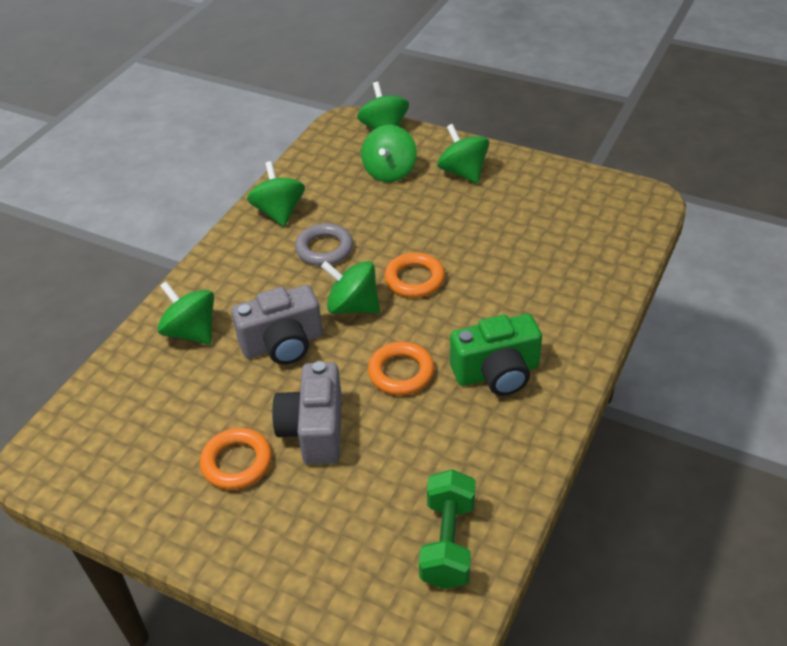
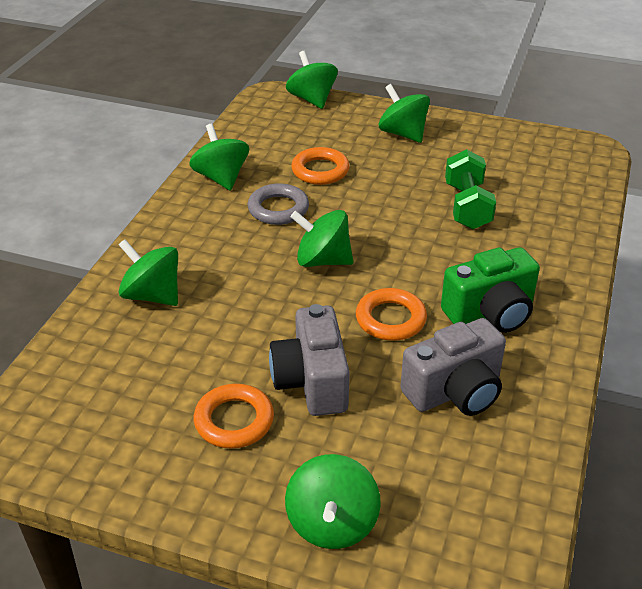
camera: 10 degrees left, 5 degrees down
(283, 344) = (256, 300): grey camera -> grey camera (455, 391)
(389, 172) = (328, 136): green spinning top -> green spinning top (332, 523)
(414, 279) = (380, 231): orange ring -> orange ring (320, 170)
(448, 542) = (487, 481): green dumbbell -> green dumbbell (467, 206)

